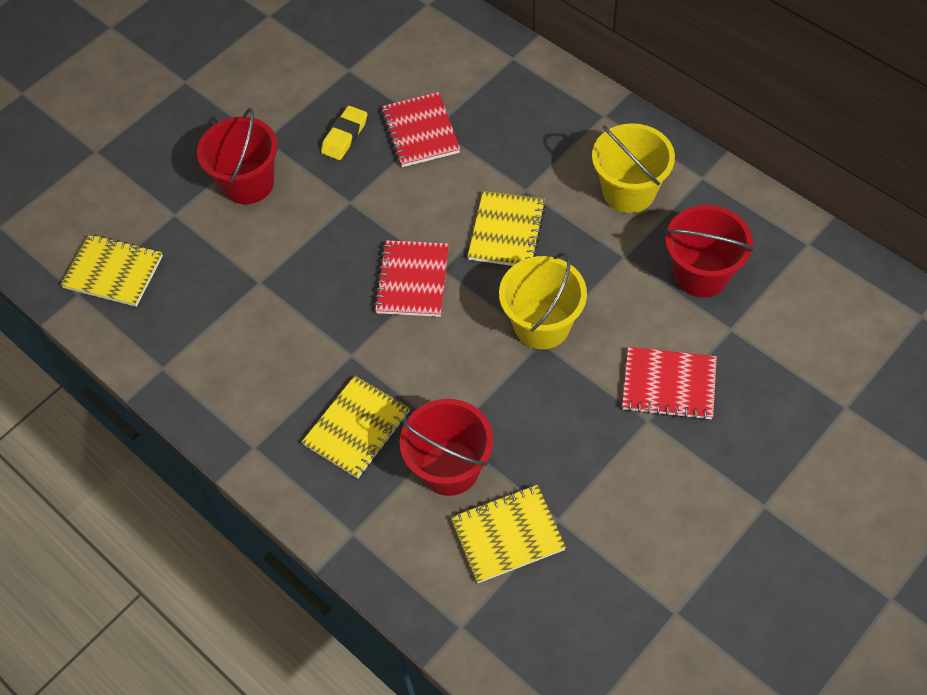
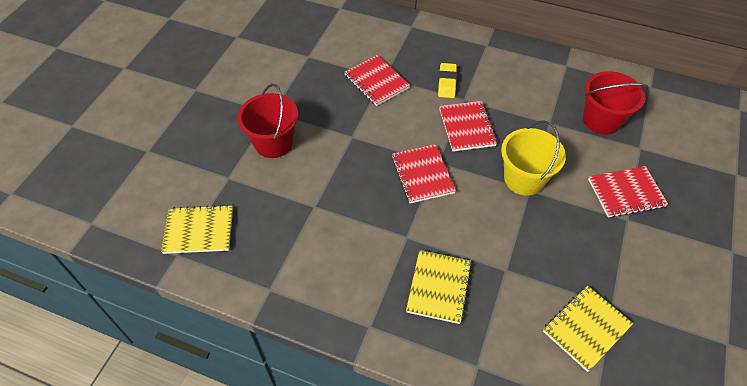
camera: 25 degrees left, 5 degrees down
(345, 136) = (327, 96): yellow eraser -> yellow eraser (447, 83)
(450, 468) = (519, 294): red bucket -> none
(507, 231) = (467, 127): yellow notebook -> red notebook
(629, 191) = (528, 84): yellow bucket -> none

